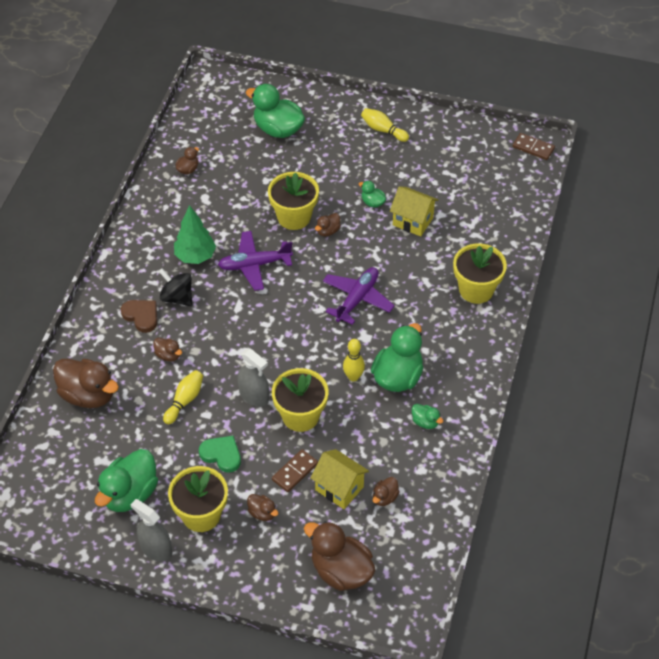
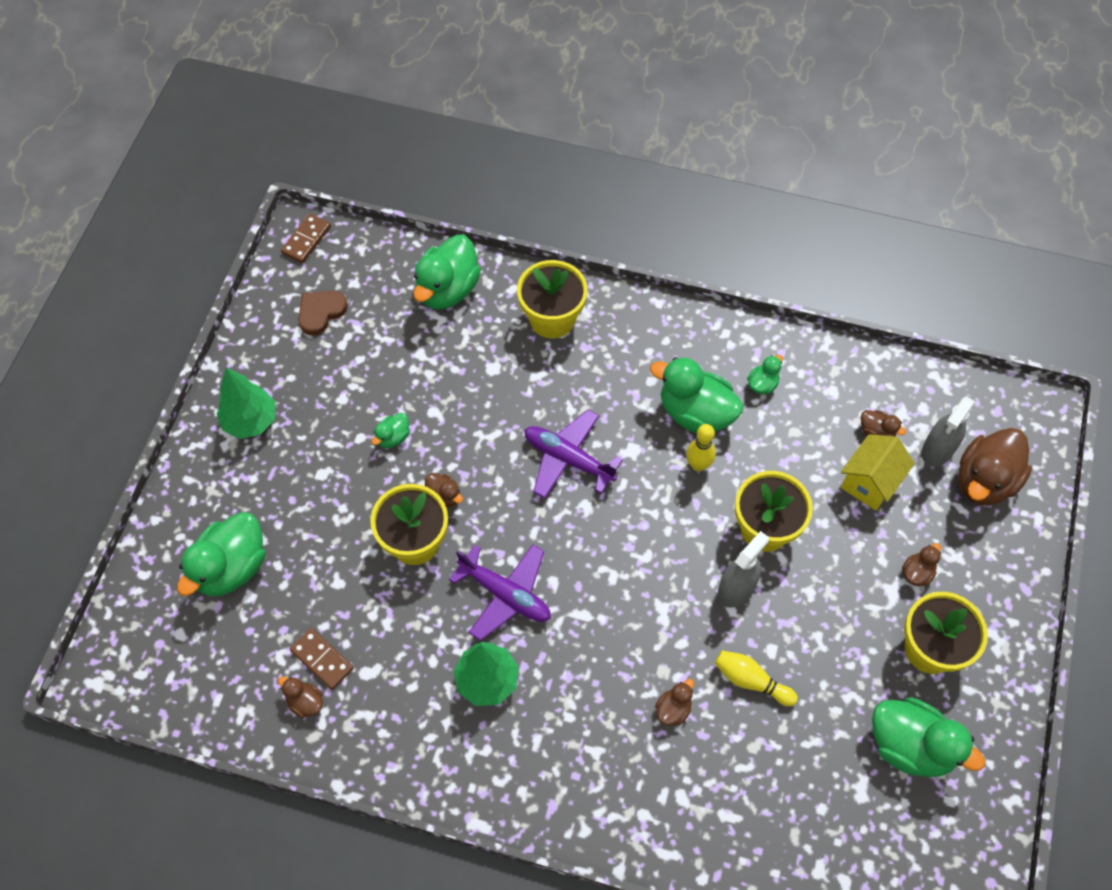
camera: 90 degrees left, 10 degrees up
(88, 395) = (751, 822): brown duck -> none
(141, 316) = (602, 754): brown heart -> brown heart (321, 312)
(156, 549) = (989, 704): grey spray bottle -> grey spray bottle (938, 449)
(177, 297) = (566, 703): black spinning top -> none
(221, 455) = (835, 627): green heart -> none
(254, 265) = (505, 594): purple plane -> purple plane turned 45 degrees counterclockwise
(295, 472) = (851, 534): brown domino -> brown domino (322, 659)
(383, 130) = (251, 421): yellow bowling pin -> green tree
(413, 221) = (431, 388): yellow house -> none
(497, 228) = (447, 289): none -> green duck

